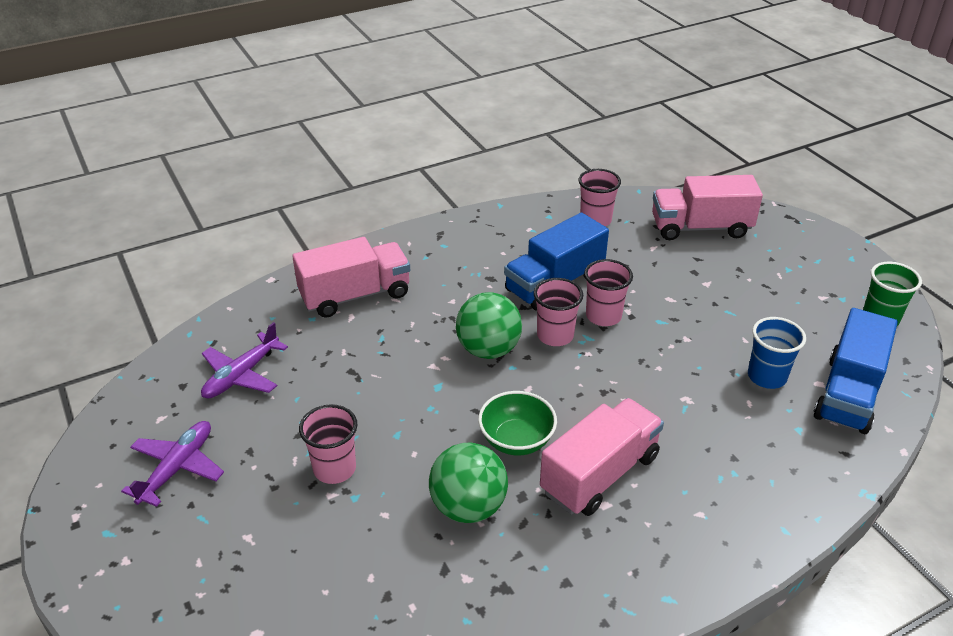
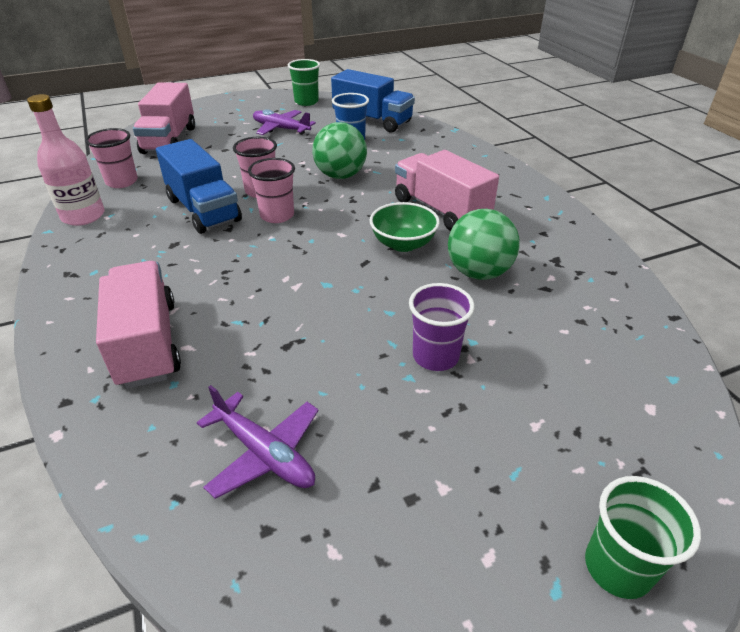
camera: 85 degrees left, 0 degrees up
(113, 572) = (617, 567): none -> green cup
(177, 468) = (434, 512): purple plane -> purple plane (281, 129)
(334, 469) = (435, 356): pink cup -> purple cup
(488, 349) = (283, 251): green ball -> green ball (340, 176)
(527, 216) = (83, 216): none -> pink bottle

